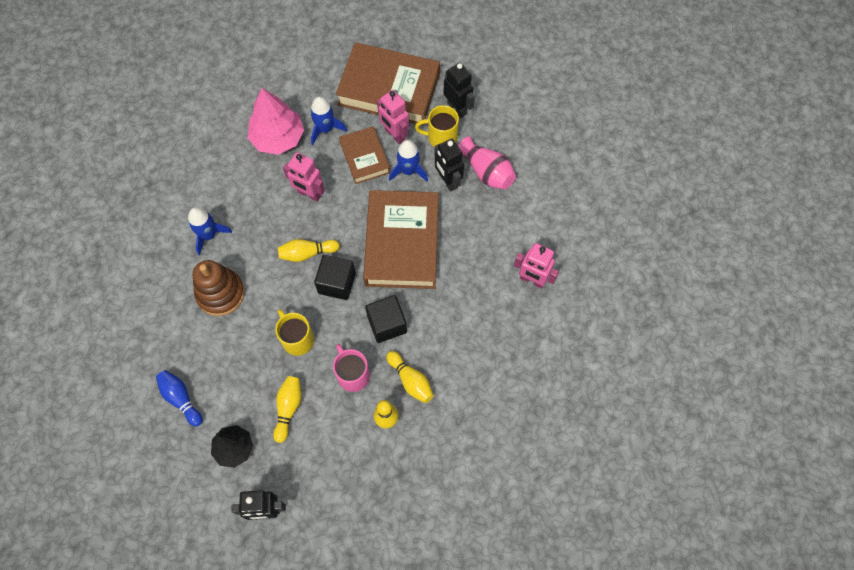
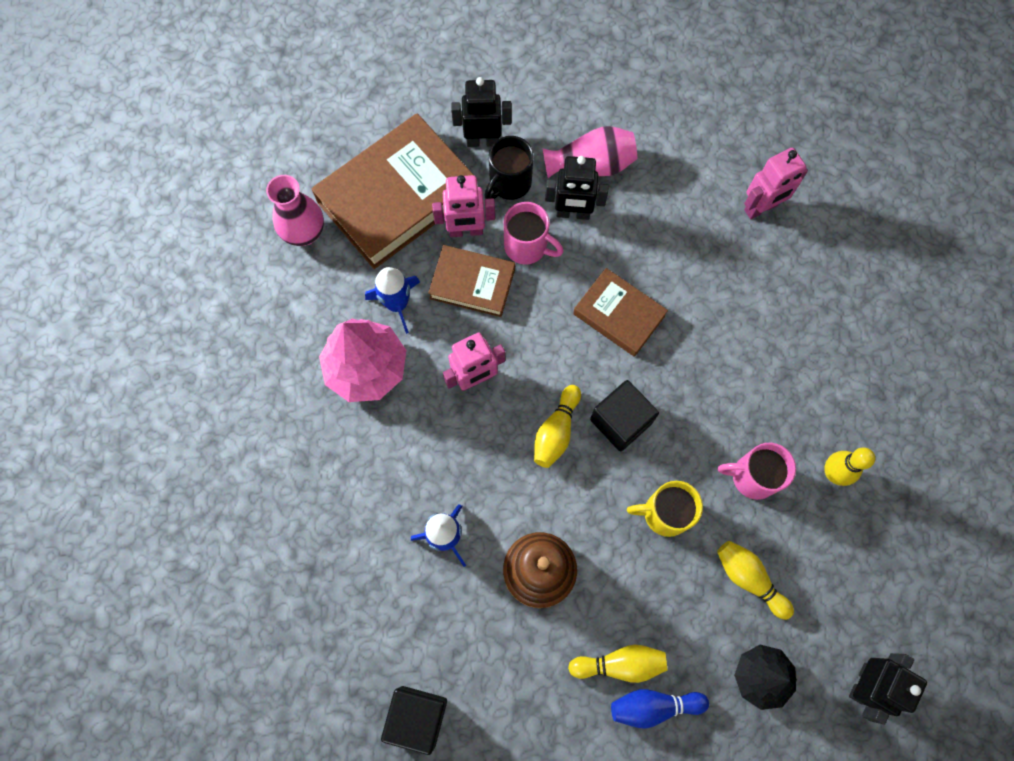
camera: 55 degrees left, 5 degrees up
(334, 60) = (304, 233): none -> pink vase
(387, 324) = (713, 398): black cube -> black cube (417, 717)
(402, 243) = (619, 315): brown book -> brown book, size x0.55
(408, 171) = (527, 246): blue rocket -> pink mug
(410, 380) = (800, 416): yellow bowling pin -> yellow bowling pin (620, 664)
(441, 137) = (509, 183): yellow mug -> black mug

